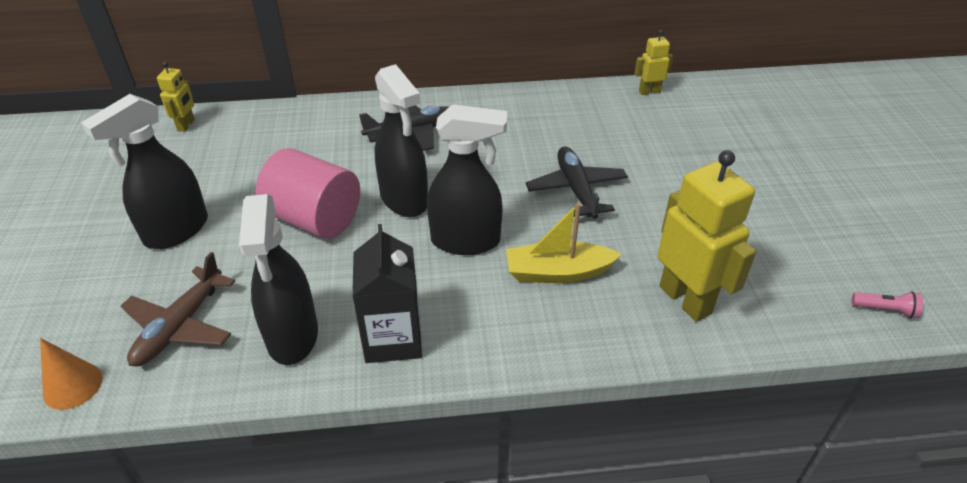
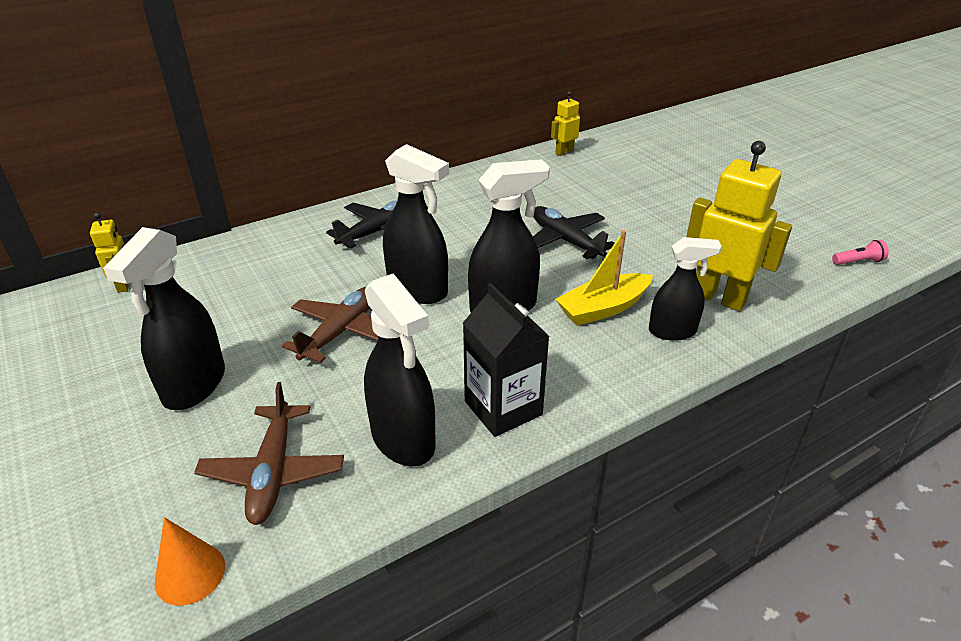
camera: 25 degrees left, 5 degrees down
(314, 219) = (341, 331): pink cylinder -> brown plane
(608, 319) = (672, 331): none -> black spray bottle

